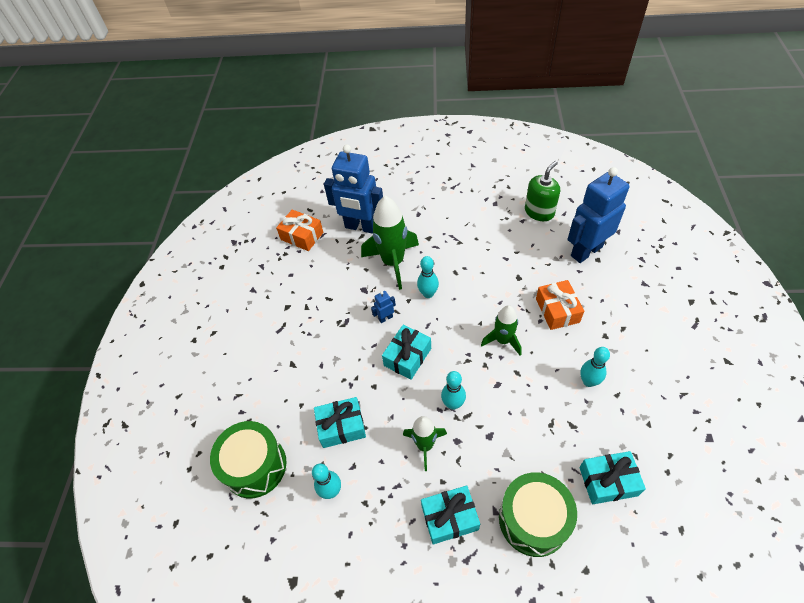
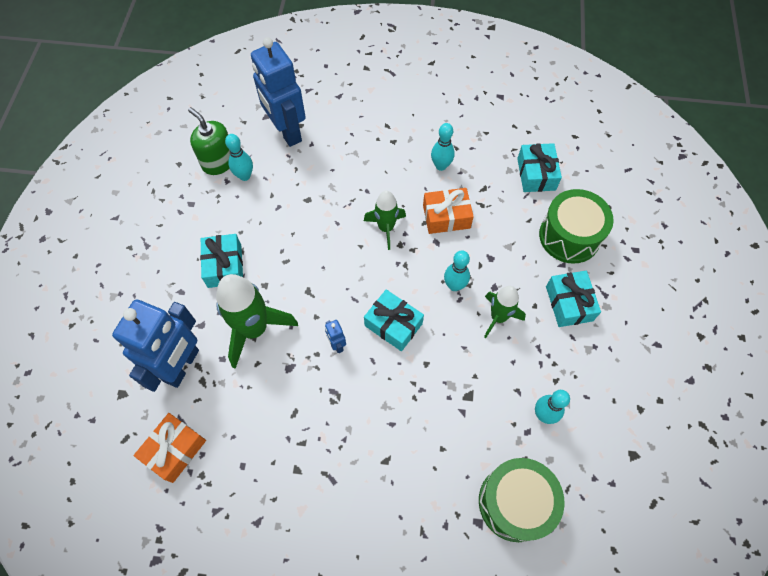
camera: 90 degrees left, 10 degrees up
(341, 427) = (472, 401): turquoise gift -> turquoise gift (224, 266)
(428, 294) = (311, 294): turquoise bowling pin -> turquoise bowling pin (244, 176)
(557, 310) = (357, 173): orange gift -> orange gift (446, 217)

